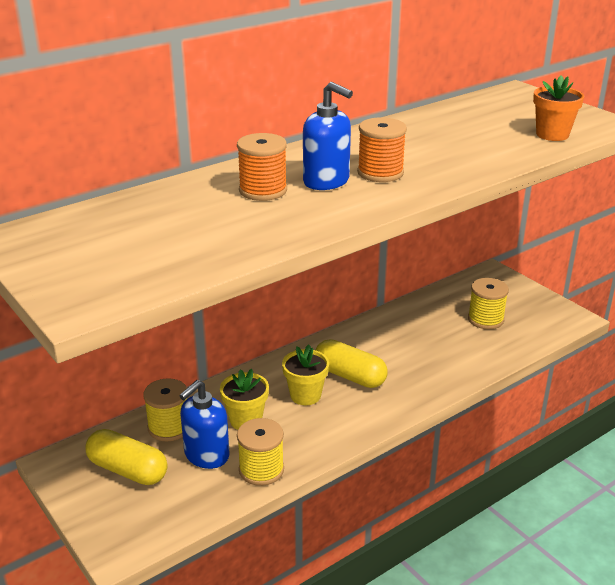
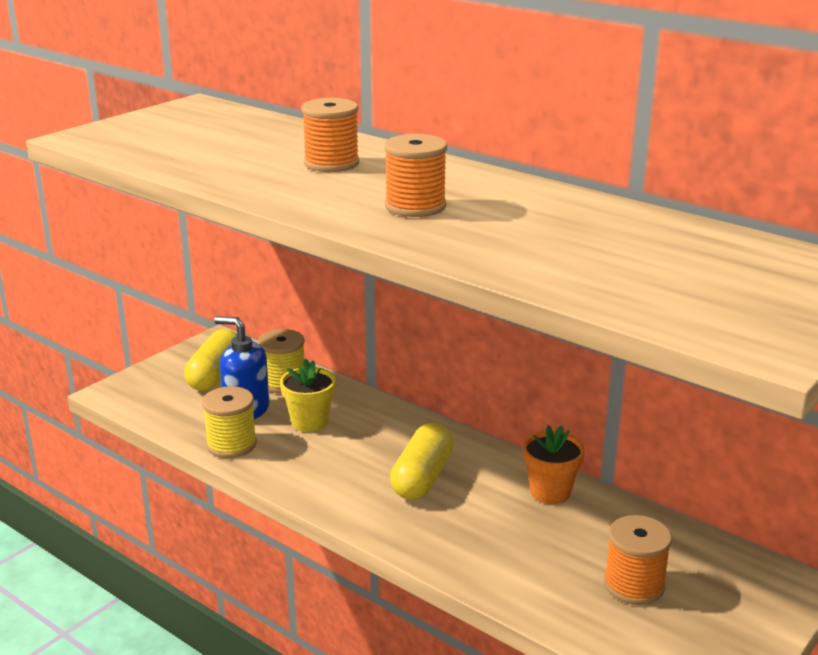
camera: 75 degrees right, 5 degrees down
(305, 395) = (369, 452): yellow flower pot -> none
(326, 181) = (372, 185): blue soap dispenser -> none
(485, 319) = (634, 585): yellow spool -> orange spool
(552, 135) = (655, 300): orange flower pot -> orange flower pot (550, 492)

